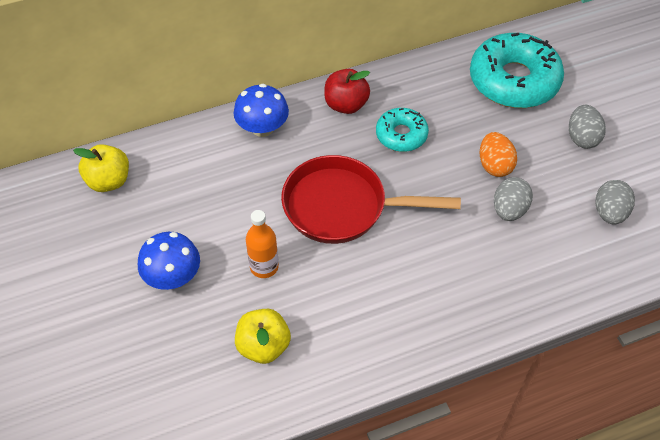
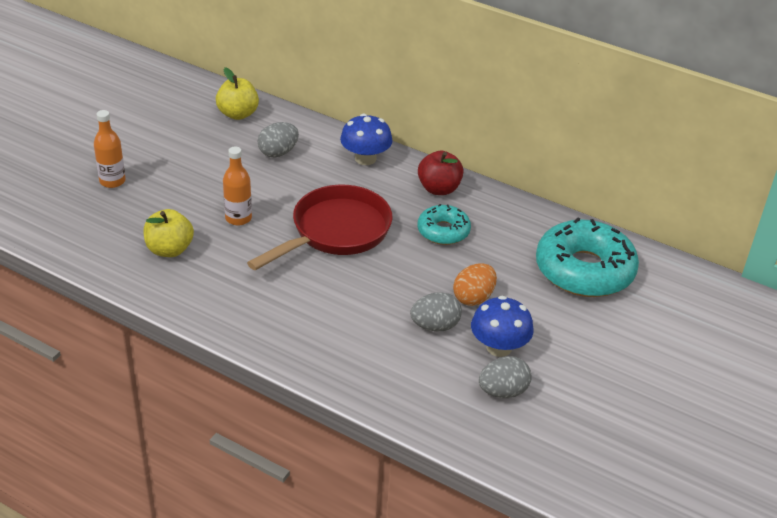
camera: 50 degrees right, 15 degrees down
(117, 340) = (112, 181): none -> orange bottle
(173, 276) = (187, 180): blue mushroom -> blue mushroom (499, 347)
(343, 207) = (335, 232): red pan -> red pan turned 75 degrees clockwise
(582, 138) = (570, 340): grey egg -> grey egg (278, 152)

